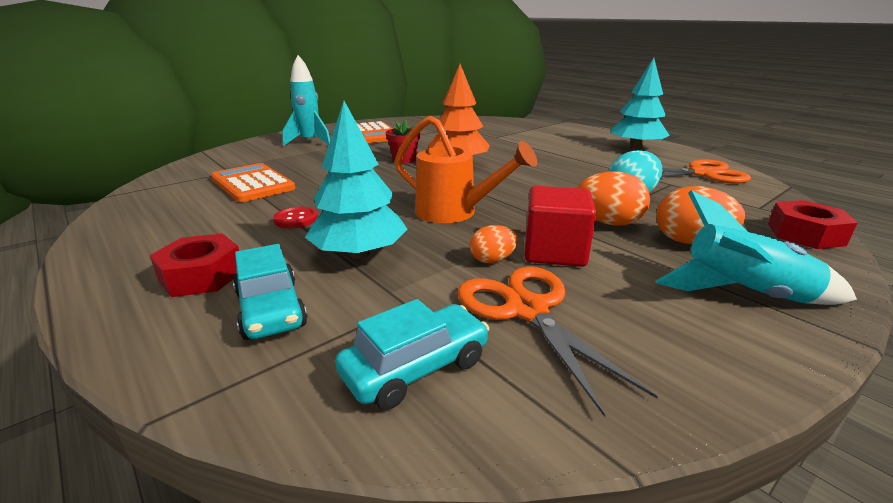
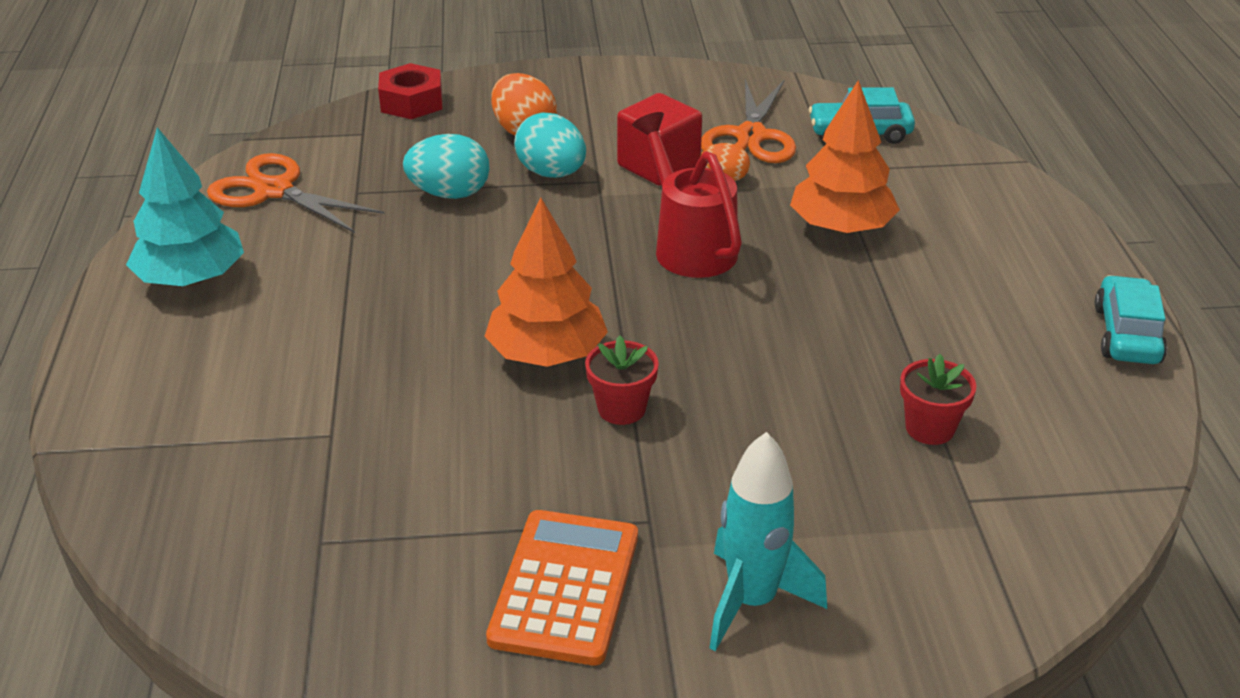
camera: 145 degrees left, 10 degrees up
(202, 276) = (1003, 255): red nut -> none
(252, 184) = (930, 428): orange calculator -> red flower pot
(270, 309) = (943, 201): turquoise car -> turquoise car (1126, 335)
(296, 219) = (886, 306): red button -> none
(359, 254) = (841, 228): turquoise tree -> orange tree
(454, 213) = (689, 246): orange watering can -> red watering can
(608, 223) = (551, 173): orange egg -> turquoise egg
(744, 295) = (584, 93): turquoise rocket -> none

